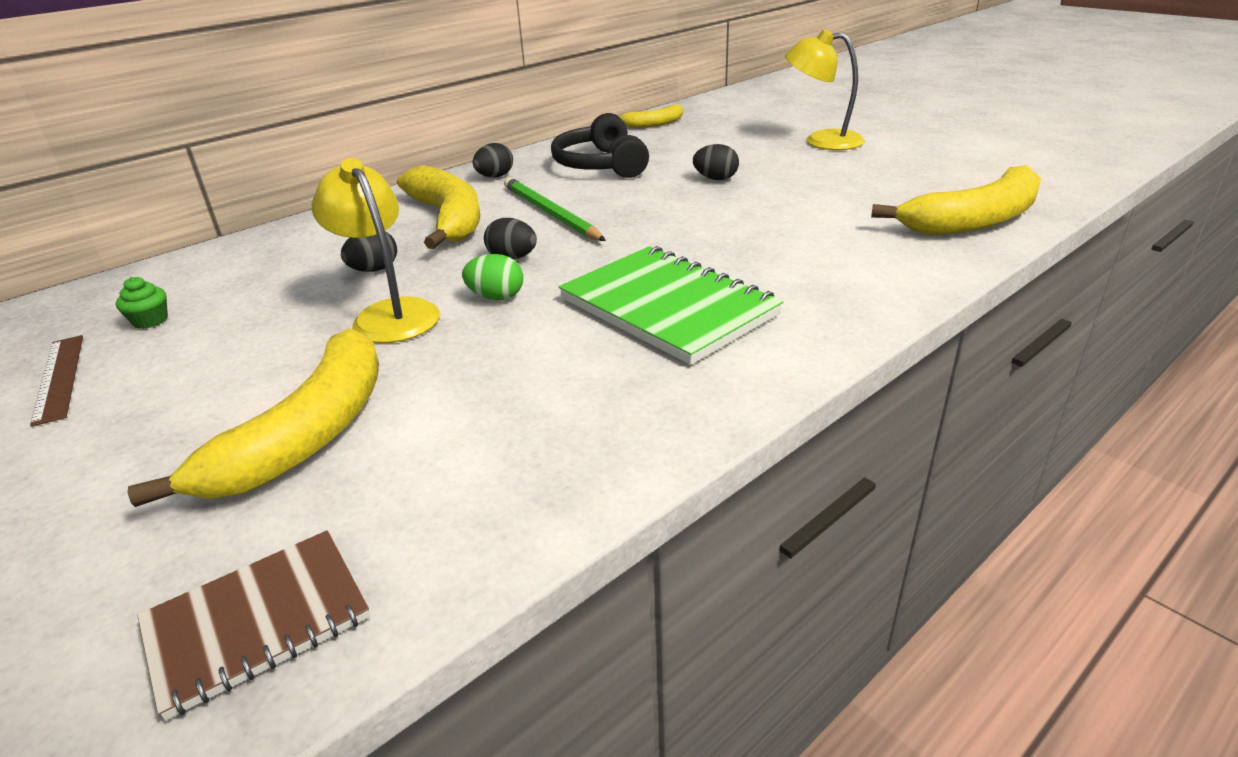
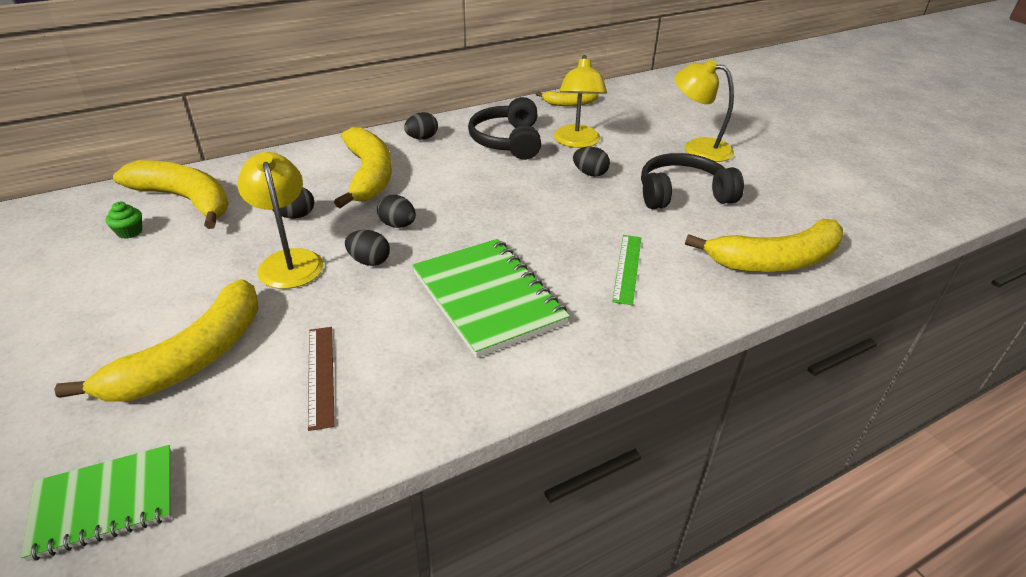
camera: 10 degrees right, 5 degrees up
(59, 377) = (56, 271): brown ruler -> brown ruler (321, 375)
(214, 277) = (185, 200): none -> yellow banana
(257, 622) = (104, 503): brown notebook -> green notebook
(496, 297) = (369, 261): green egg -> black egg
(550, 213) = (446, 185): green pencil -> none
(682, 155) = (577, 142): none -> yellow lamp
(815, 253) = (627, 268): none -> green ruler
(832, 181) = (682, 194): none -> black headphones

